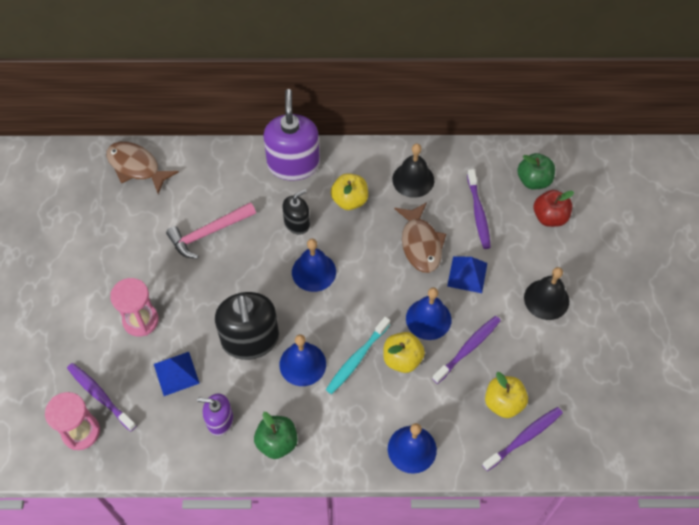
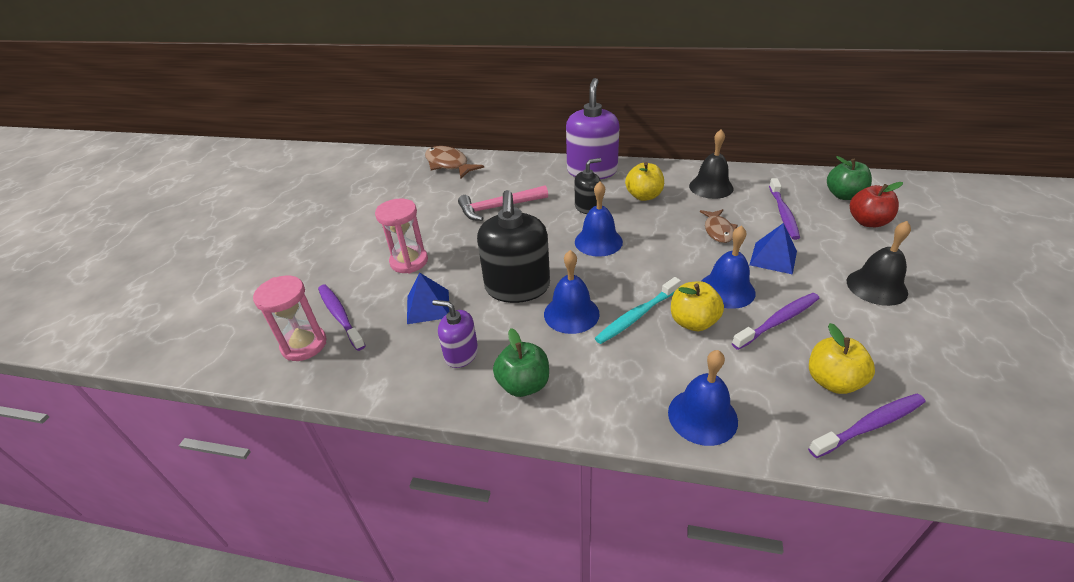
camera: 15 degrees right, 20 degrees down
(420, 244) = (718, 230): brown fish -> brown fish, size x0.65

